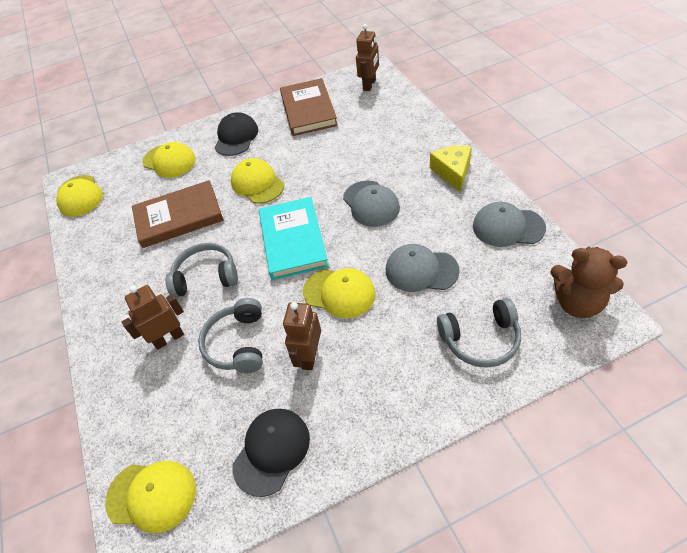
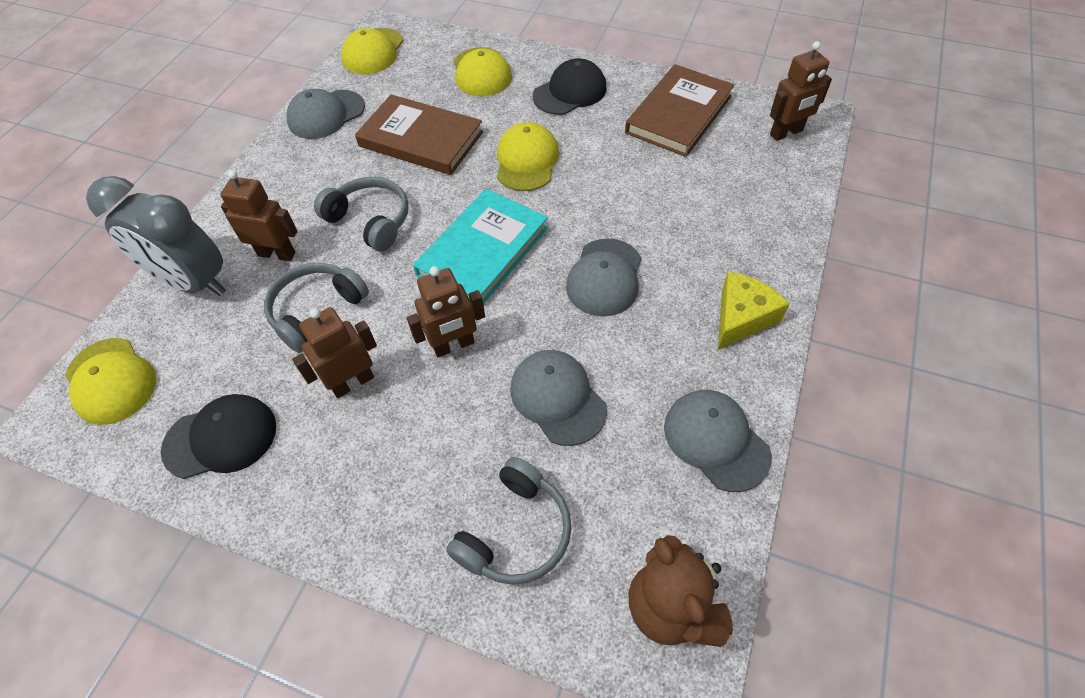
camera: 40 degrees right, 5 degrees up
(94, 248) = (326, 114): none -> grey cap
(132, 398) = (193, 282): none -> grey clock
(339, 293) = (454, 345): yellow cap -> brown robot
(480, 339) = (515, 532): grey headphones -> grey headphones turned 90 degrees counterclockwise

